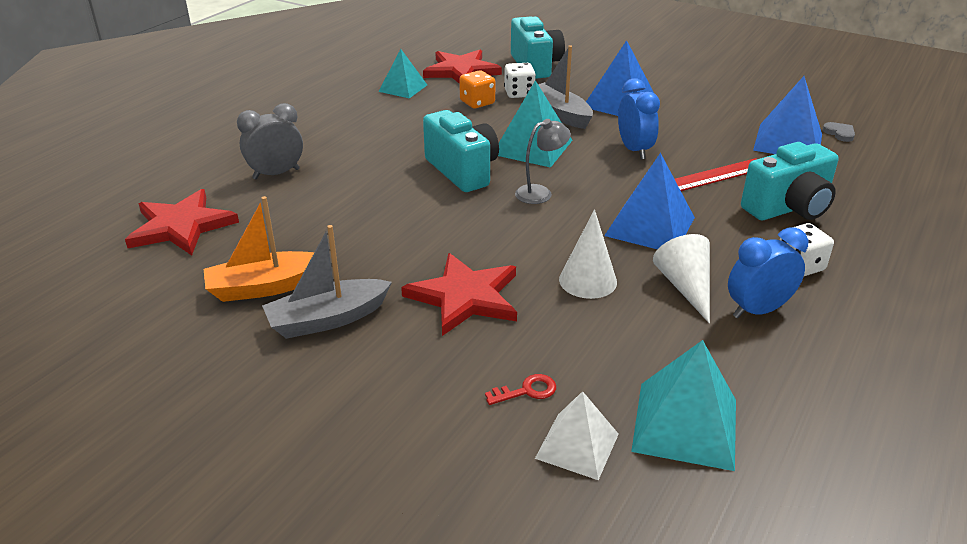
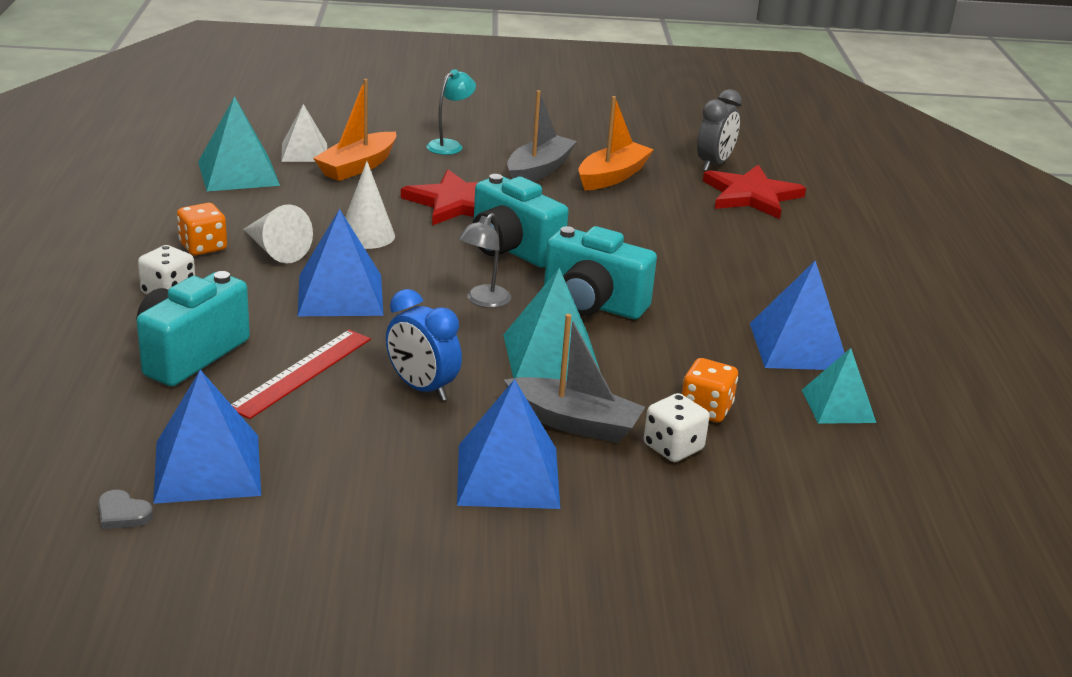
camera: 145 degrees right, 5 degrees down
(276, 174) = (764, 253): grey clock -> grey clock (714, 164)
(370, 116) = (799, 346): none -> blue pyramid
(377, 398) = (450, 145): none -> turquoise lamp
(461, 71) = (817, 471): red star -> none
(526, 391) = (357, 166): red key -> orange boat
(535, 66) = (724, 527): turquoise camera -> turquoise camera (512, 250)
(757, 310) = (203, 247): blue clock -> orange dice

